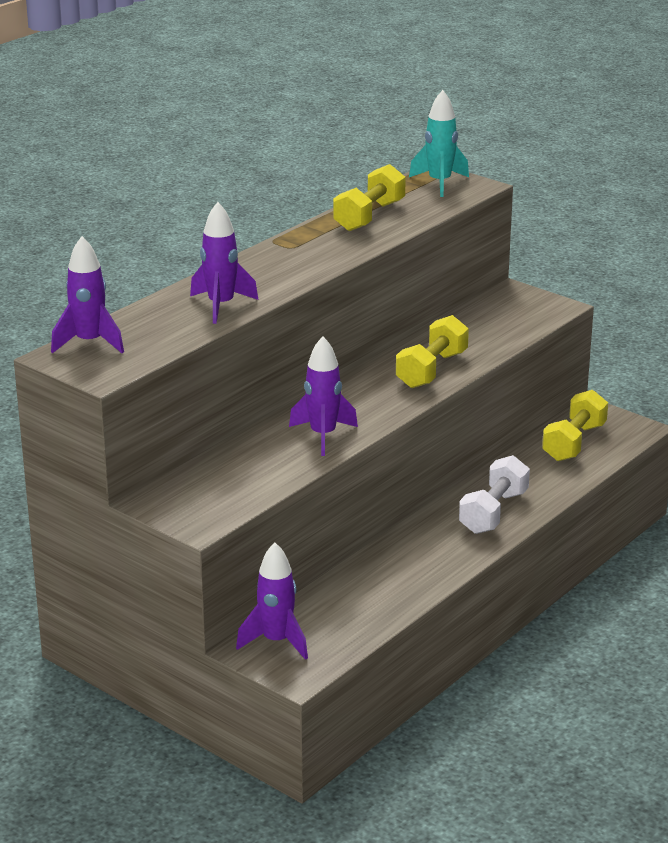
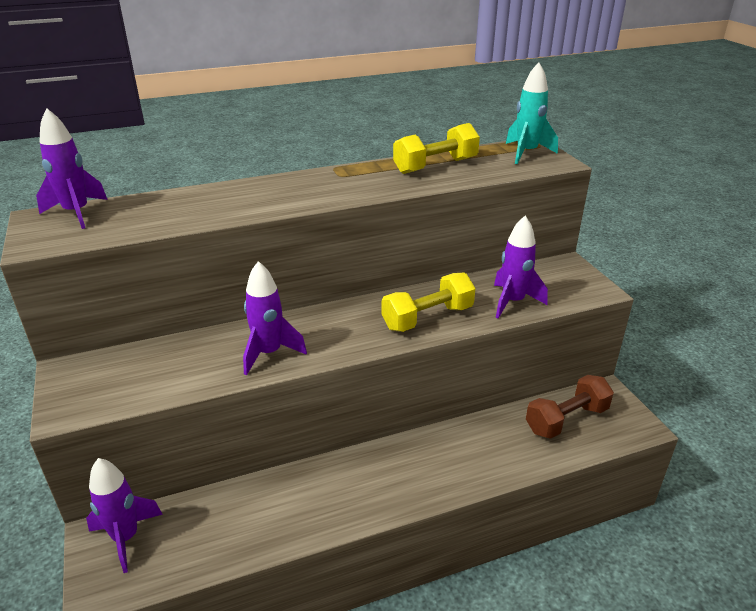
camera: 30 degrees right, 5 degrees up
(221, 306) = (216, 209): purple rocket -> purple rocket (513, 302)
(493, 512) = (434, 469): white dumbbell -> none
(574, 442) = (566, 419): yellow dumbbell -> brown dumbbell

